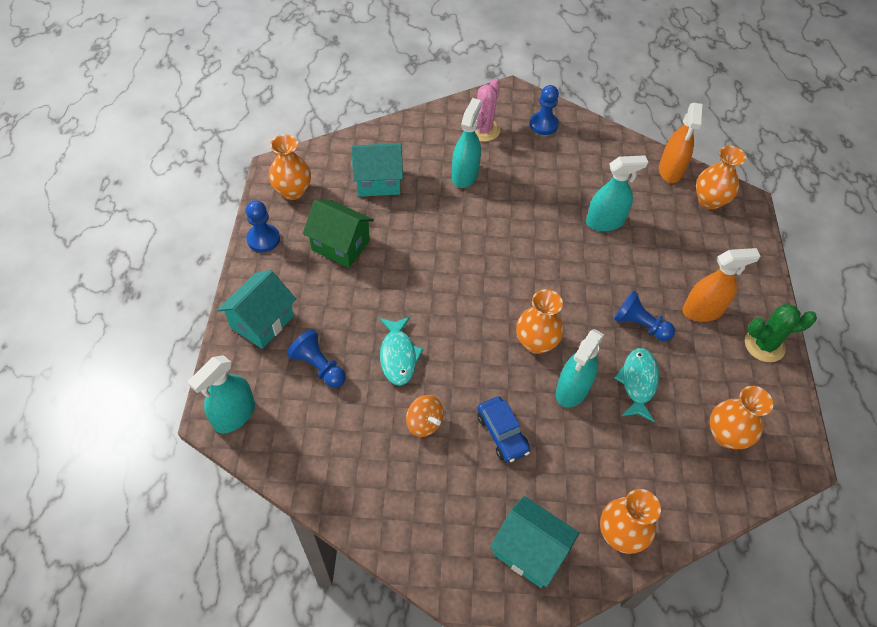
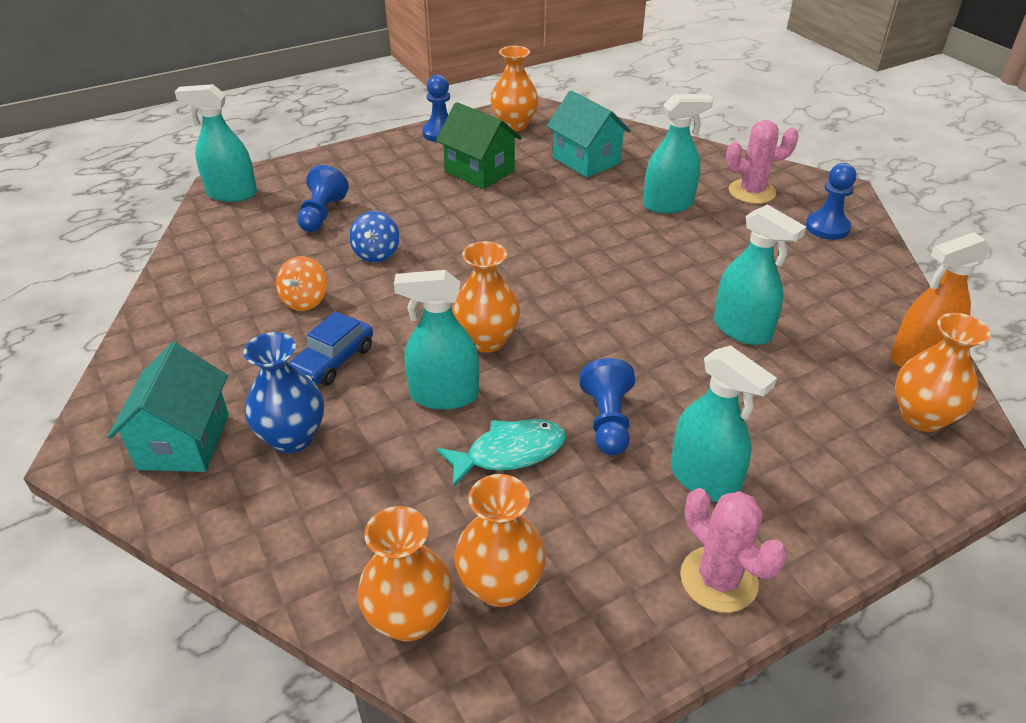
camera: 60 degrees right, 15 degrees down
(262, 322) = (346, 168): turquoise house -> none
(340, 245) = (479, 171): green house -> green house turned 45 degrees counterclockwise
(398, 356) = (376, 253): turquoise fish -> blue spinning top
(562, 486) = (292, 437): none -> blue vase
(620, 534) = (253, 519): orange vase -> orange vase (409, 618)
(702, 311) = (704, 479): orange spray bottle -> turquoise spray bottle
(764, 345) = (718, 579): green cactus -> pink cactus

